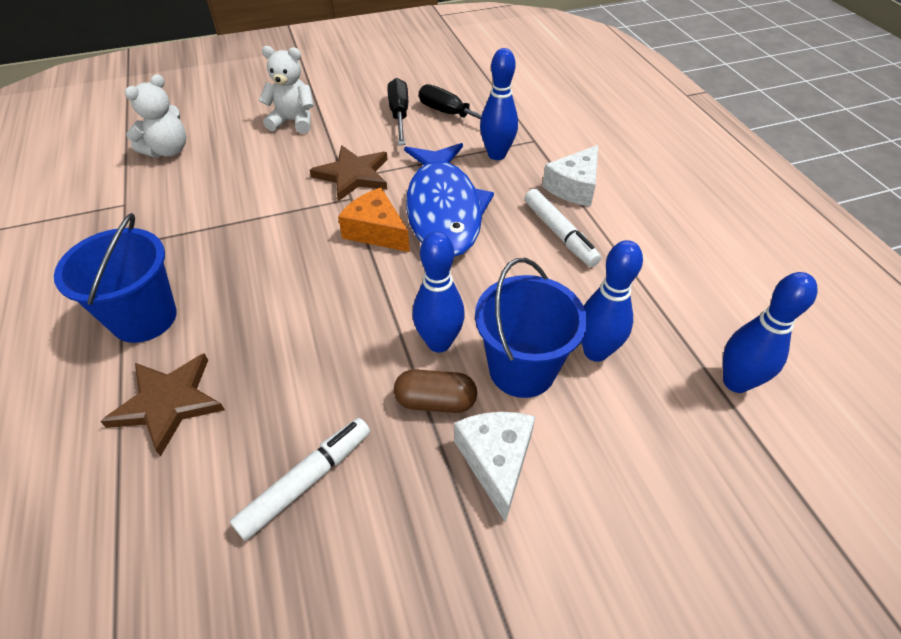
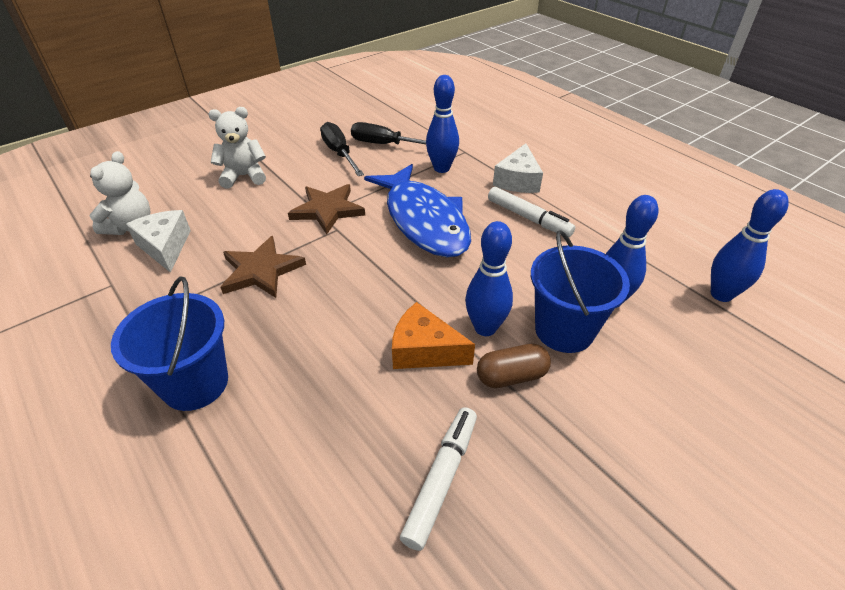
camera: 20 degrees left, 5 degrees down
(168, 403) = (267, 454): brown star -> brown star (261, 270)
(376, 231) = (376, 251): orange cheese -> orange cheese (424, 350)
(496, 461) = (588, 408): white cheese -> white cheese (165, 247)

